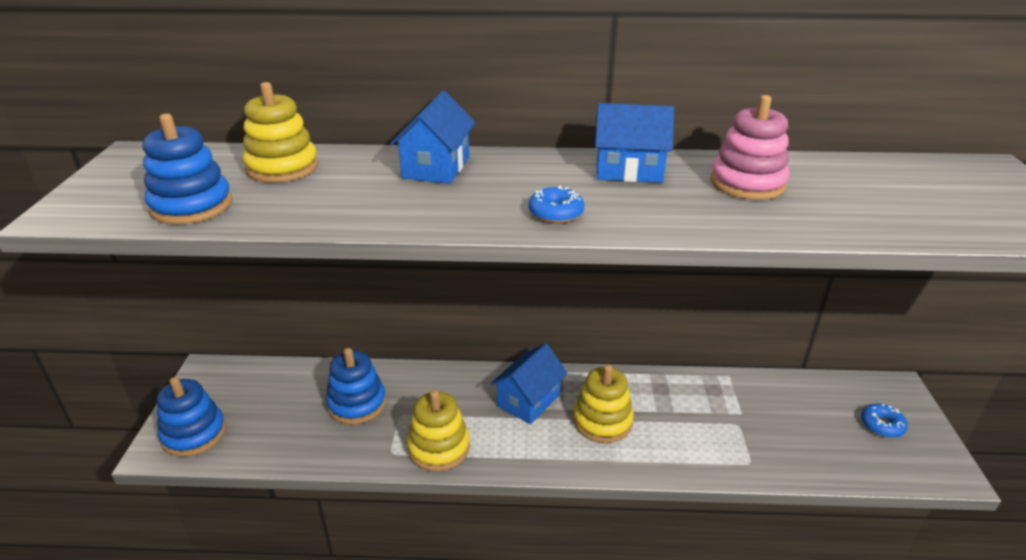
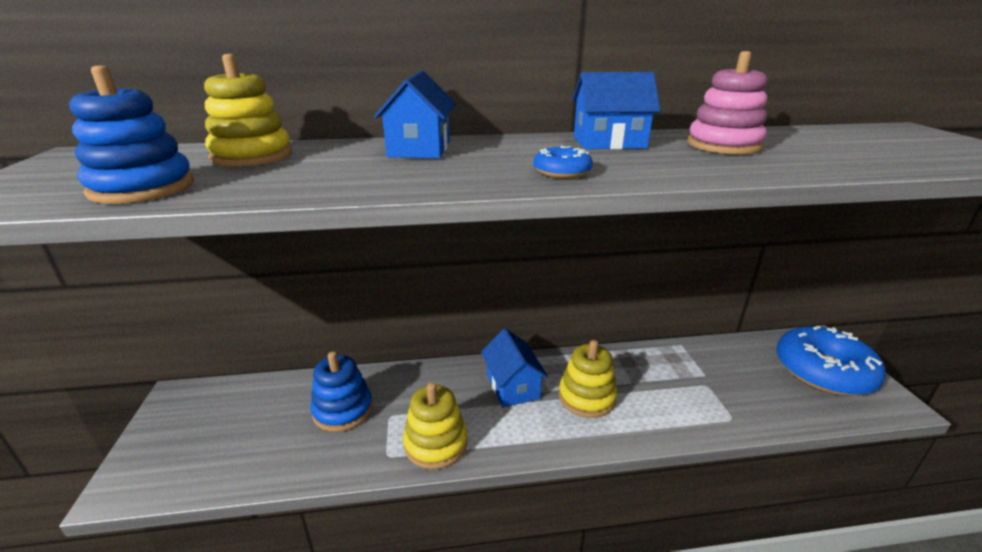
camera: 10 degrees left, 5 degrees down
(194, 434) = (163, 464): blue stacking toy -> none
(528, 400) = (512, 386): blue house -> blue house turned 45 degrees counterclockwise
(882, 425) = (823, 371): blue donut -> blue donut, size x2.45

